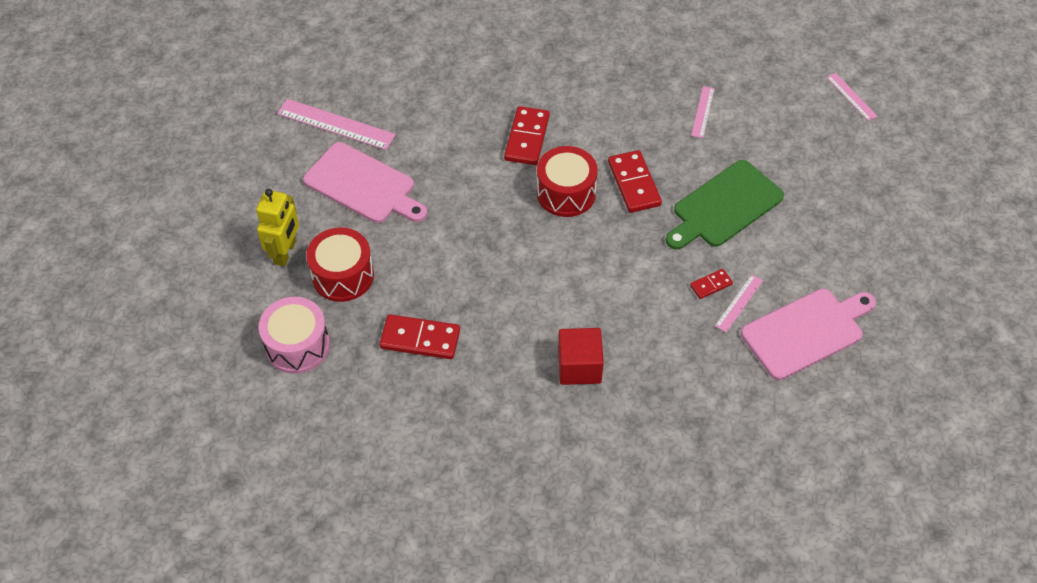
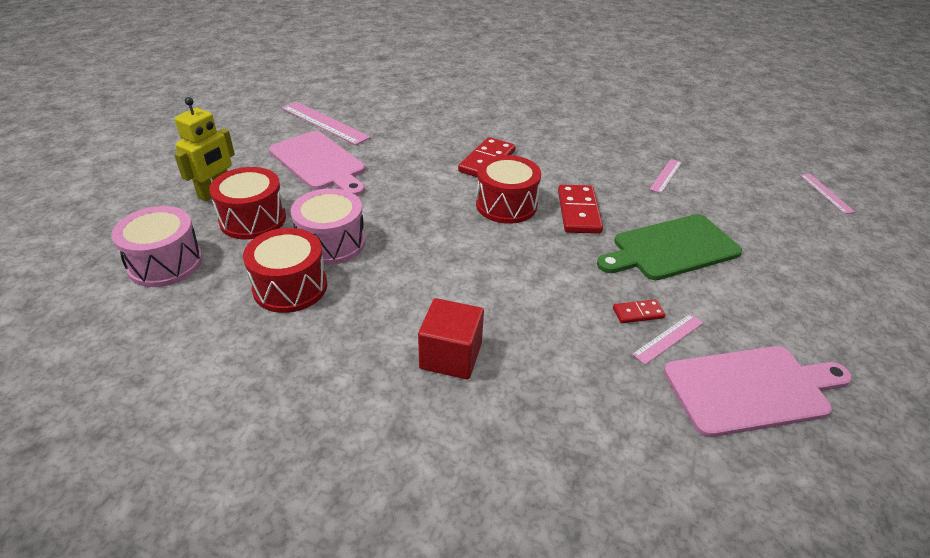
camera: 15 degrees right, 15 degrees down
(420, 339) = (290, 287): red domino -> red drum
(429, 283) = (331, 243): none -> pink drum

